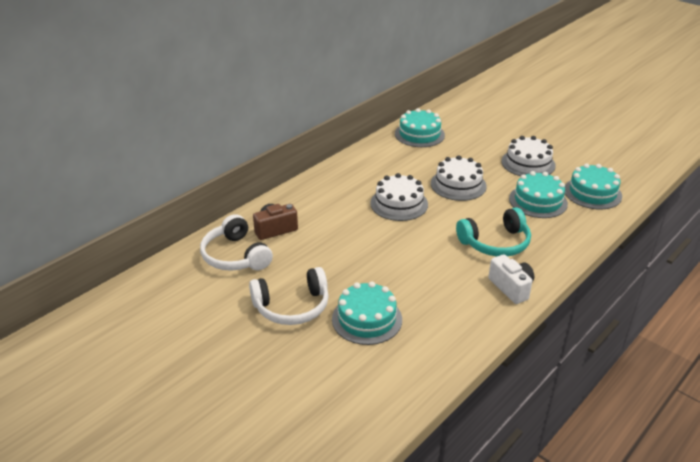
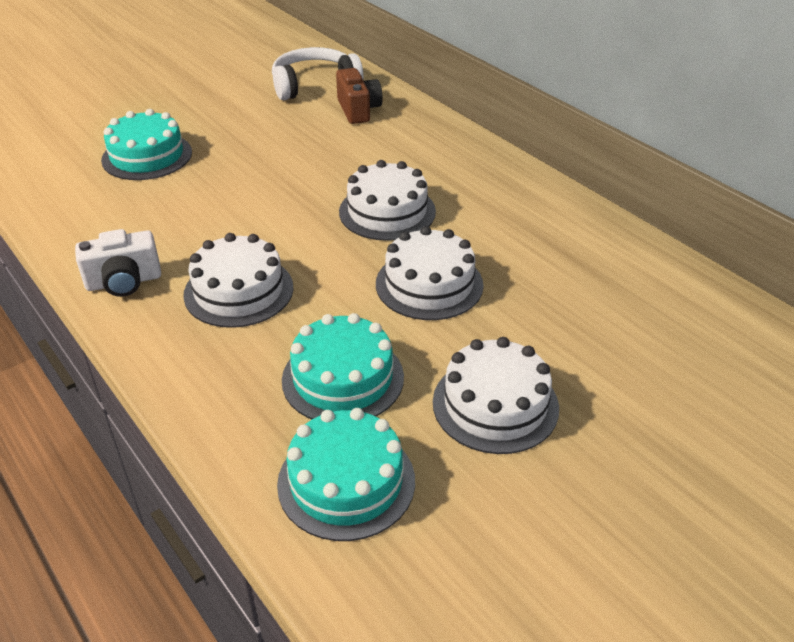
camera: 100 degrees right, 5 degrees up
(292, 306) = (202, 113): white headphones -> none
(419, 134) = (629, 269): turquoise cake -> none
(495, 243) = (239, 291): turquoise headphones -> white cake

